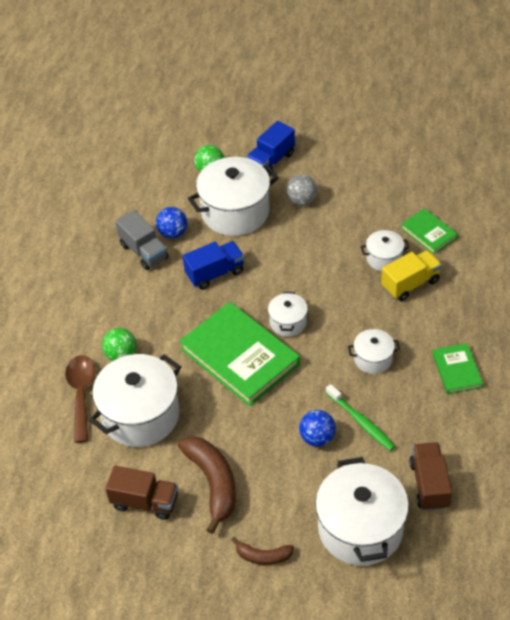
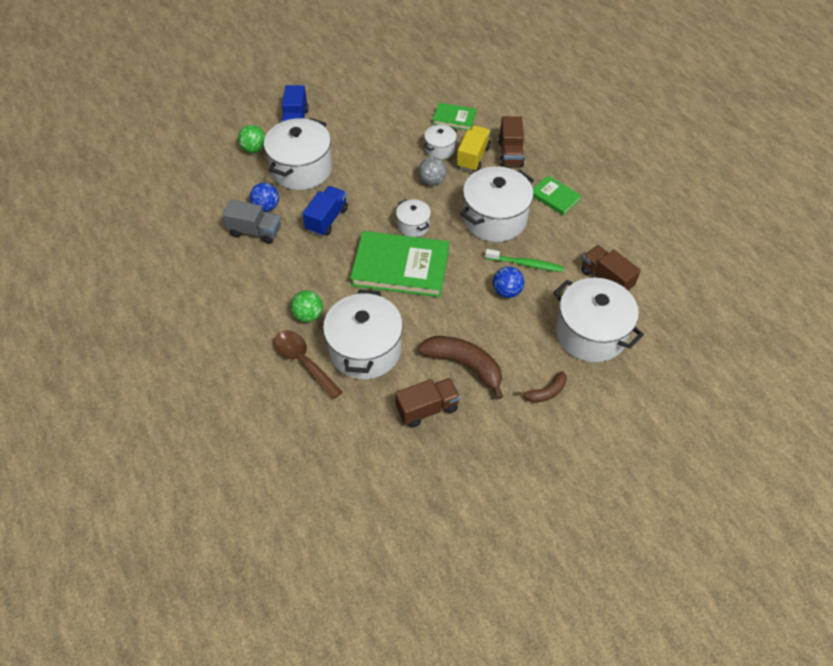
camera: 40 degrees left, 5 degrees up
(301, 200) = (344, 138): grey ball -> grey ball (432, 181)
(373, 359) = (494, 219): white pot -> white pot, size x1.99
(453, 299) = (510, 153): none -> brown truck

